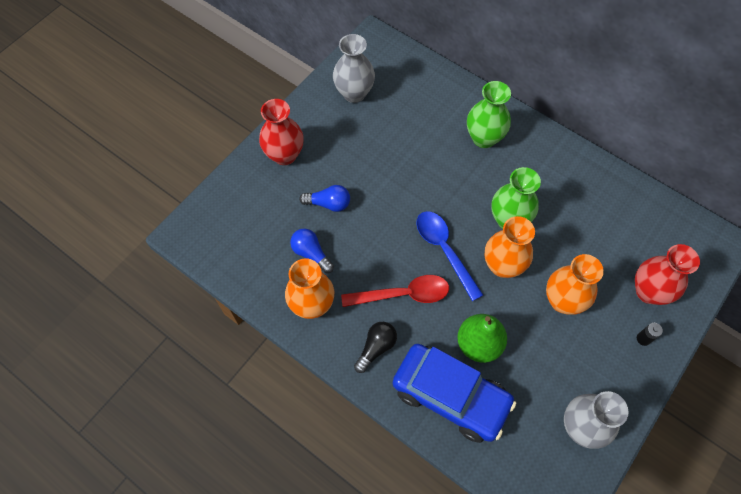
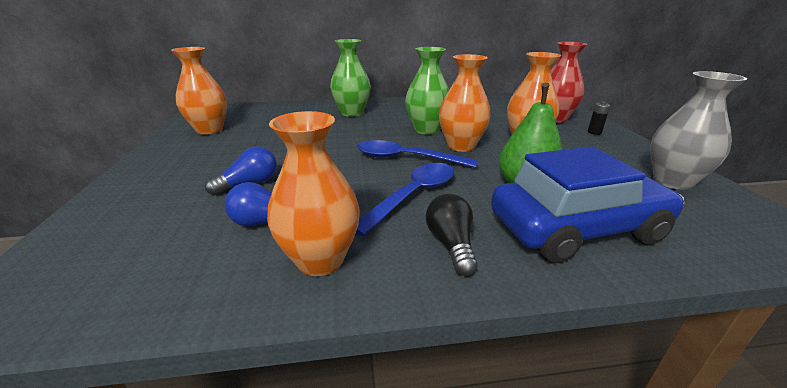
camera: 45 degrees left, 35 degrees down
(284, 155) = (154, 179): red vase -> none
(354, 93) = (209, 130): grey vase -> orange vase
(403, 294) = (413, 195): red spoon -> blue spoon

